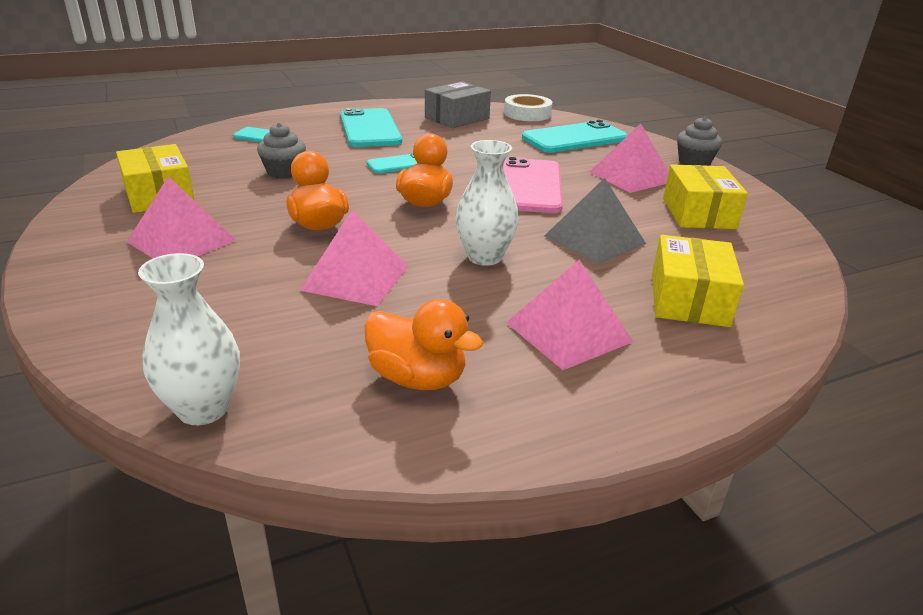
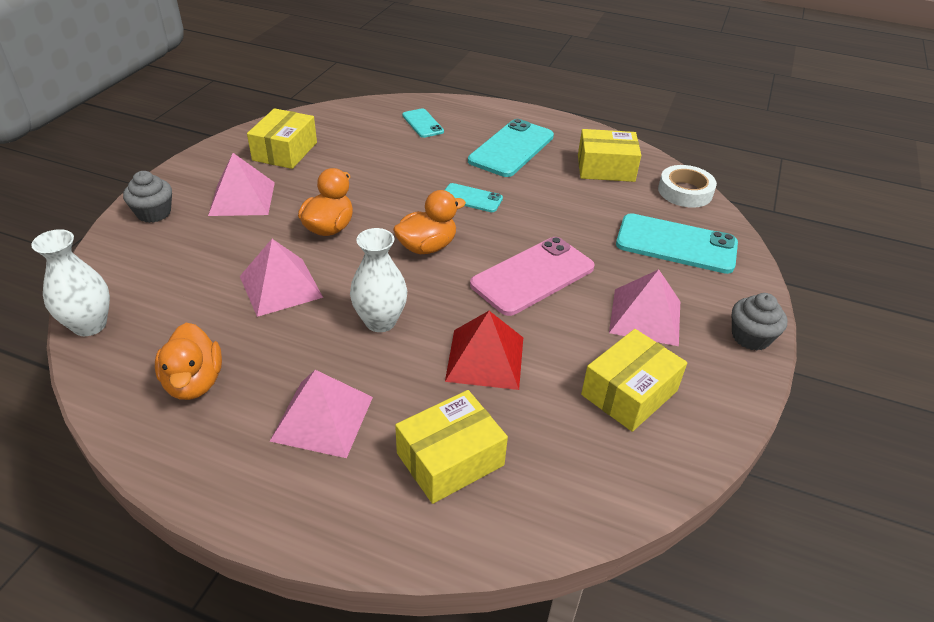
camera: 45 degrees right, 10 degrees up
(284, 172) = (383, 166): grey cupcake -> grey cupcake (154, 213)
(457, 118) = (605, 168): grey box -> yellow box
(594, 240) = (485, 359): grey pyramid -> red pyramid

